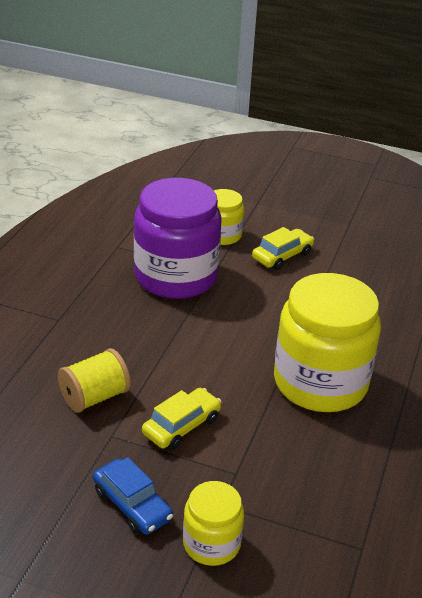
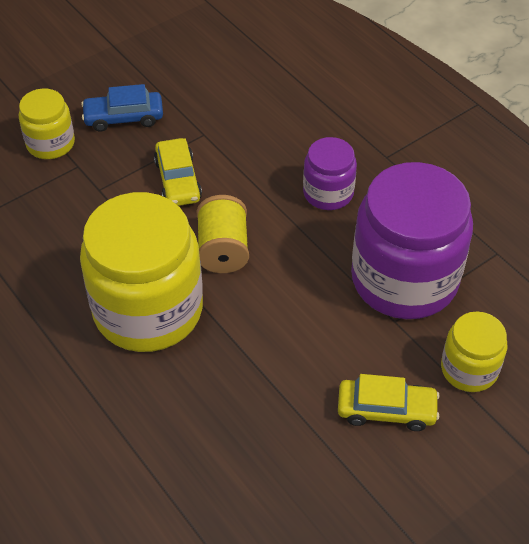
camera: 125 degrees right, 15 degrees up
(94, 397) = (257, 141): yellow spool -> yellow spool (223, 250)
(124, 336) = (328, 193): none -> purple jar
(282, 256) = (386, 410): yellow car -> yellow car turned 75 degrees counterclockwise

